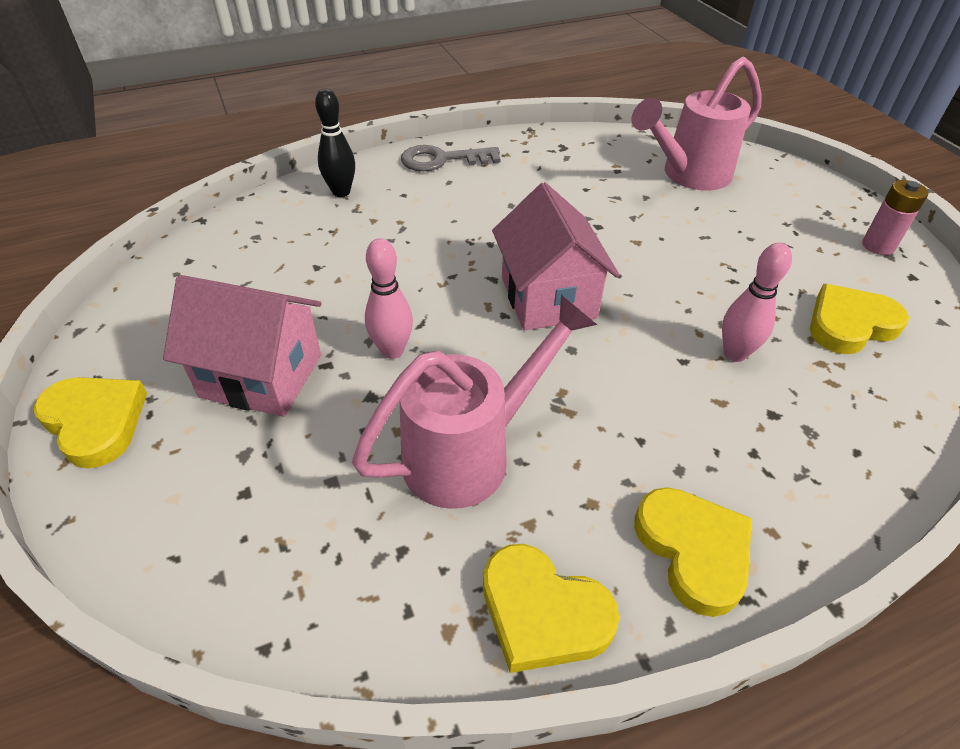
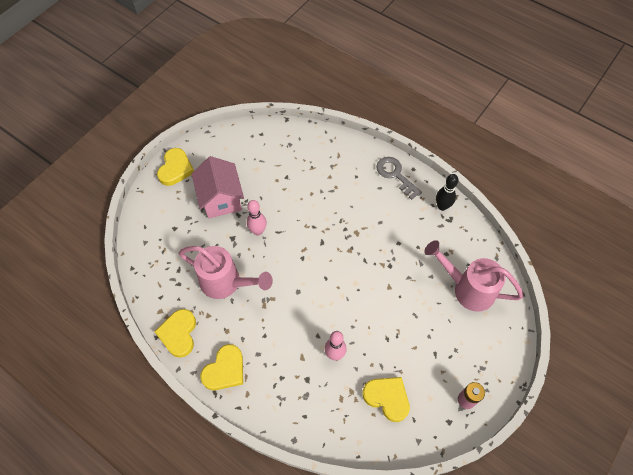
camera: 60 degrees right, 15 degrees up
(341, 192) = (340, 152): black bowling pin -> black bowling pin (442, 206)
(548, 297) = (323, 268): pink house -> none

